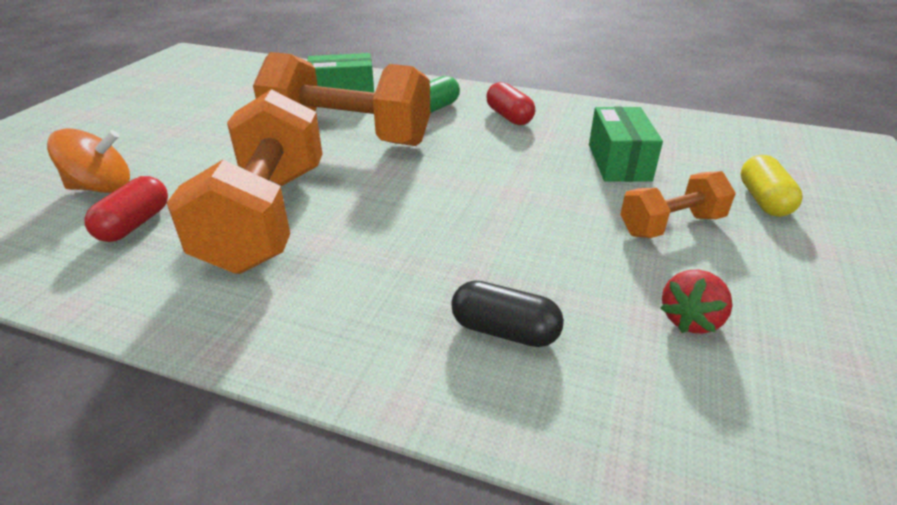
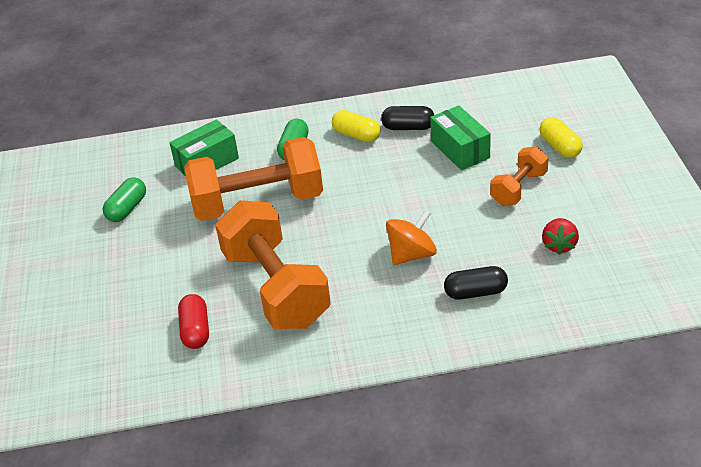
camera: 25 degrees left, 5 degrees up
(101, 187) = (132, 318): orange spinning top -> orange spinning top (411, 254)
(232, 104) = (127, 209): none -> green capsule
(509, 117) = (356, 135): red capsule -> yellow capsule
(572, 126) = (408, 127): none -> black capsule

